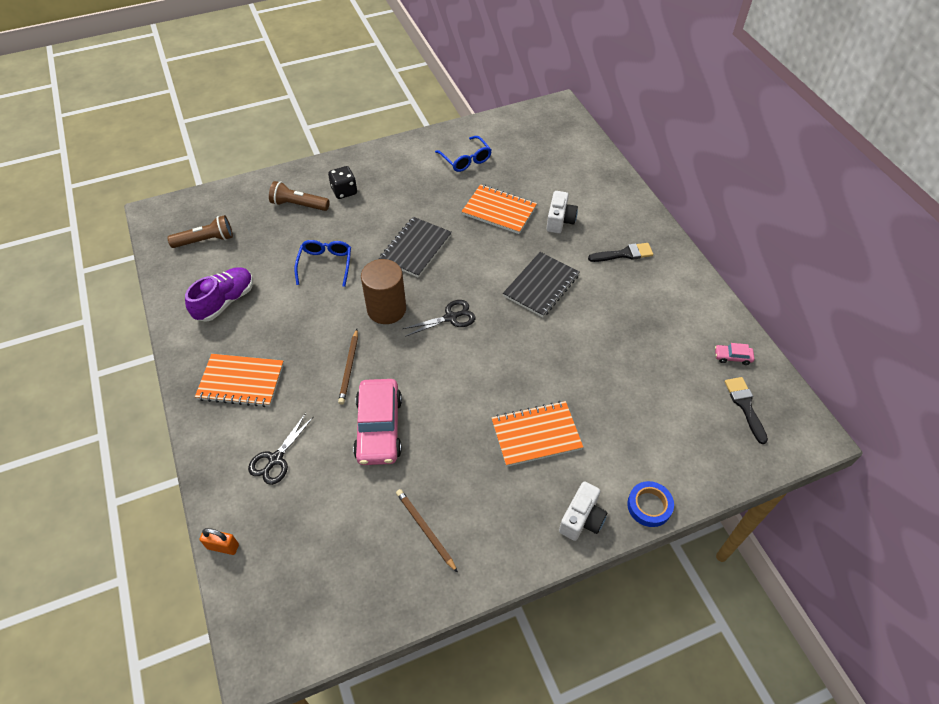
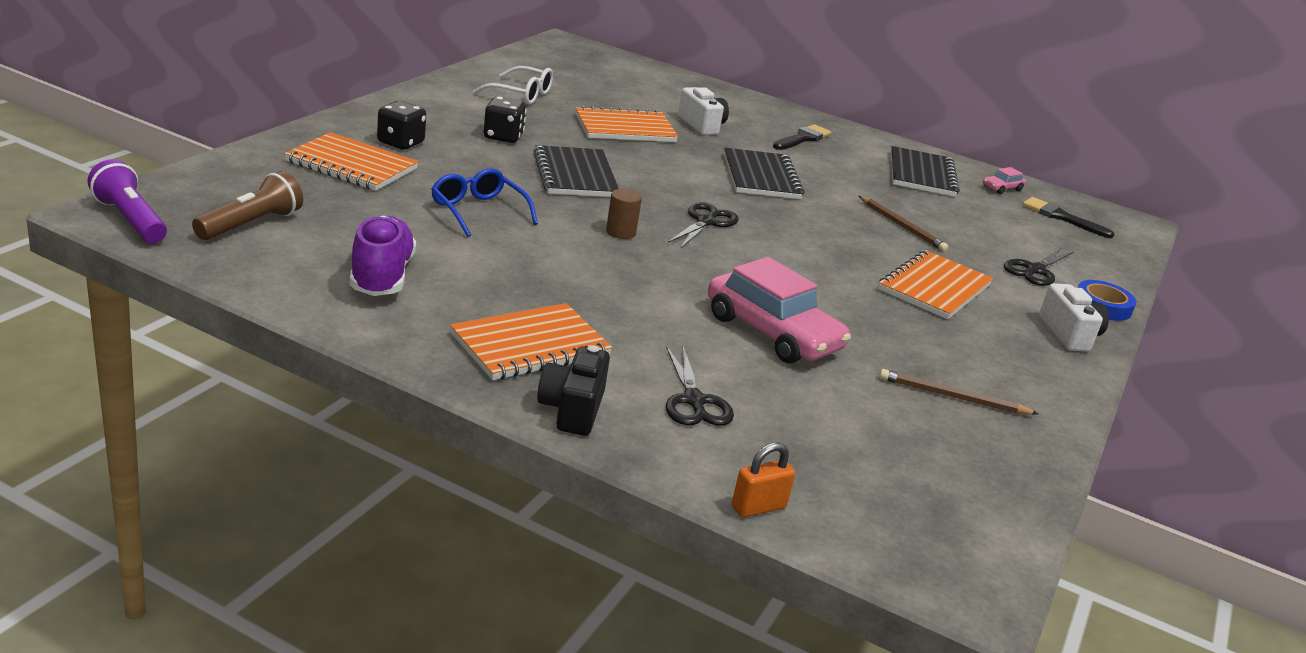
camera: 45 degrees left, 25 degrees down
(159, 221) = (130, 220): none -> purple flashlight
(212, 436) = (572, 409): none -> black camera
(299, 205) = (352, 165): brown flashlight -> orange notebook
(349, 368) = (655, 293): brown pencil -> brown pencil (902, 226)
(386, 309) = (620, 232): brown cylinder -> brown cylinder, size x0.49
(410, 200) = (503, 137): none -> black dice
(466, 160) = (521, 94): blue glasses -> white glasses
(641, 450) = (1035, 270): none -> black scissors
(677, 320) = (921, 174): none -> black notebook

